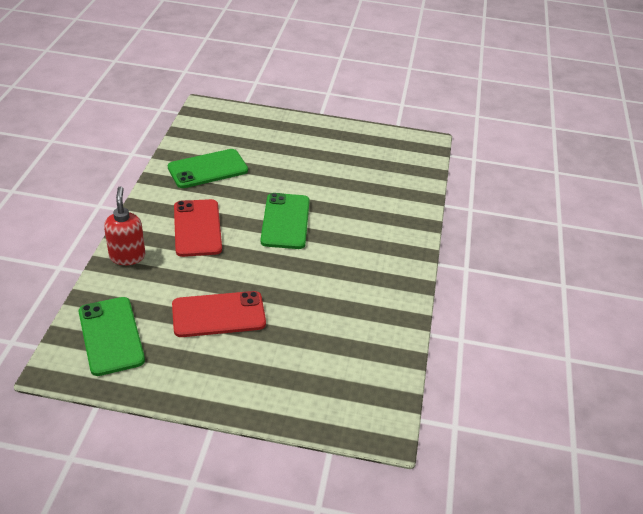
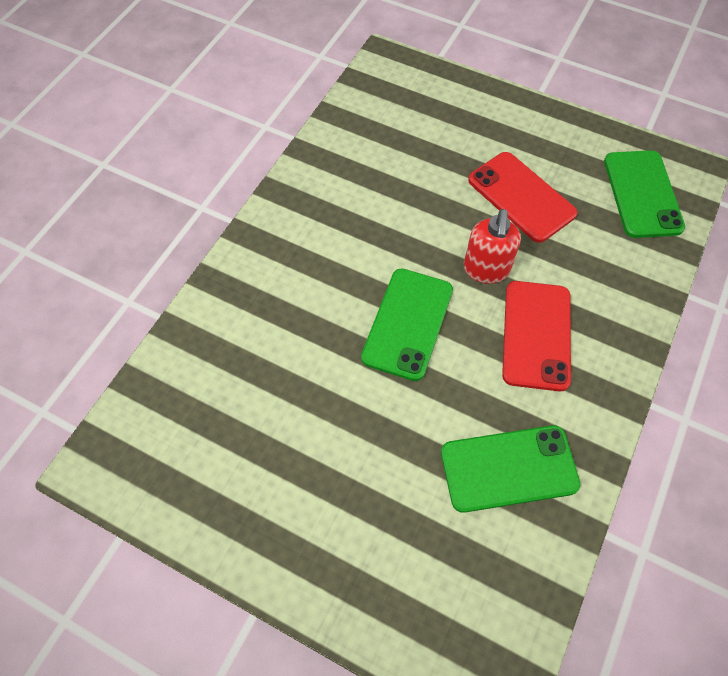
camera: 160 degrees left, 20 degrees up
(127, 256) = (633, 302): red soap dispenser -> red soap dispenser (486, 270)
(218, 314) = (521, 197): red phone -> red phone turned 45 degrees clockwise

